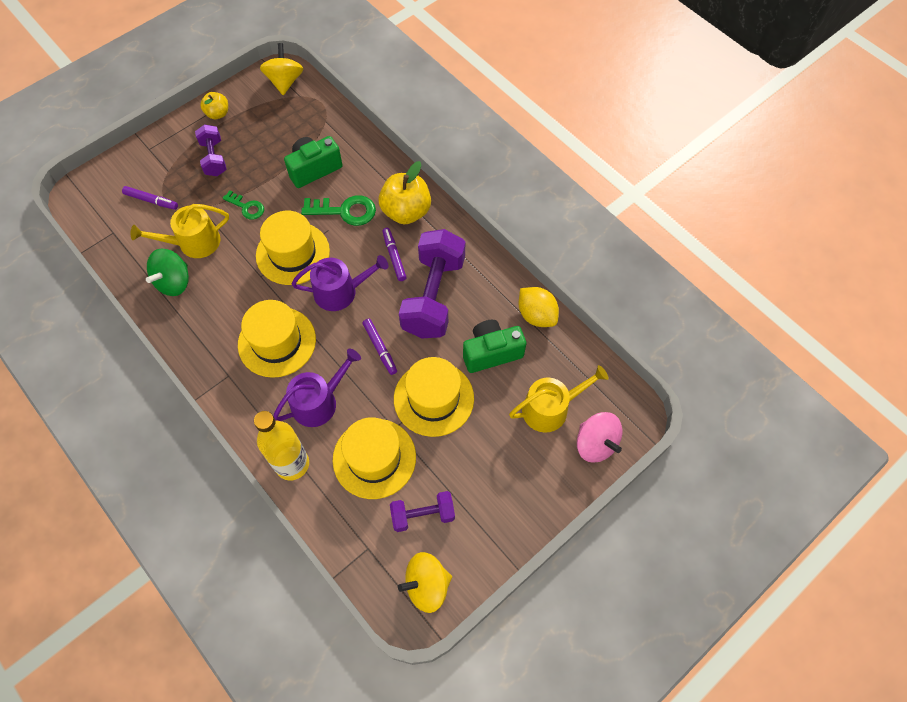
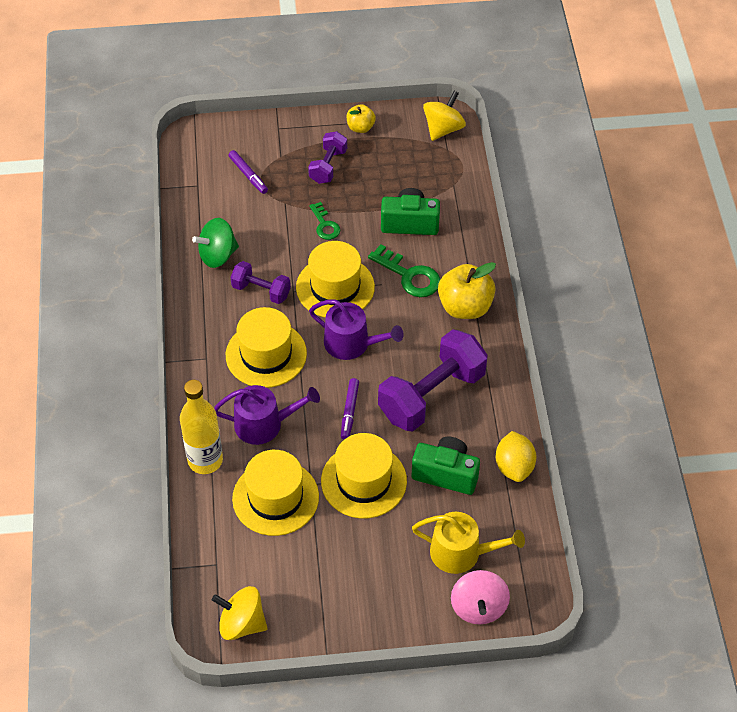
camera: 35 degrees right, 10 degrees down
(193, 243) = (257, 231): yellow watering can -> none
(394, 256) = (423, 340): purple marker -> none
(423, 515) = (281, 567): purple dumbbell -> purple dumbbell (261, 291)

